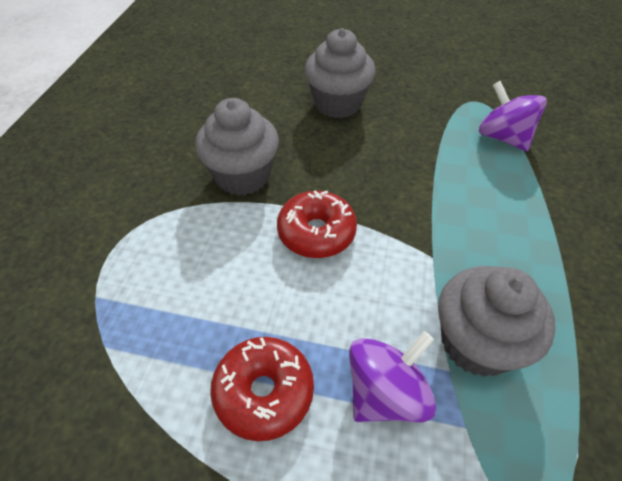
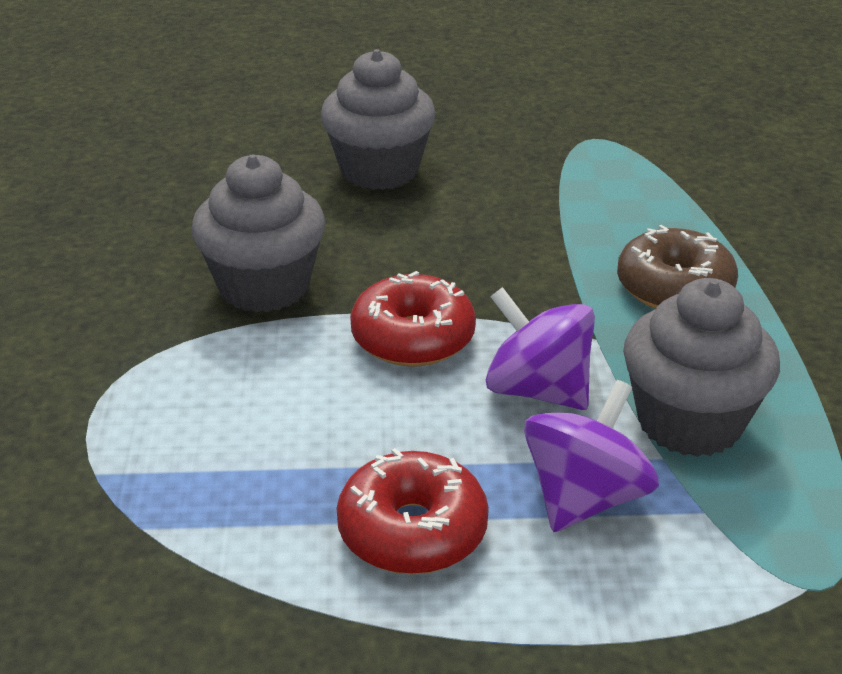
camera: 15 degrees left, 15 degrees down
(496, 226) = (674, 288): none -> brown donut
(503, 137) = (650, 179): purple spinning top -> purple spinning top (537, 390)

